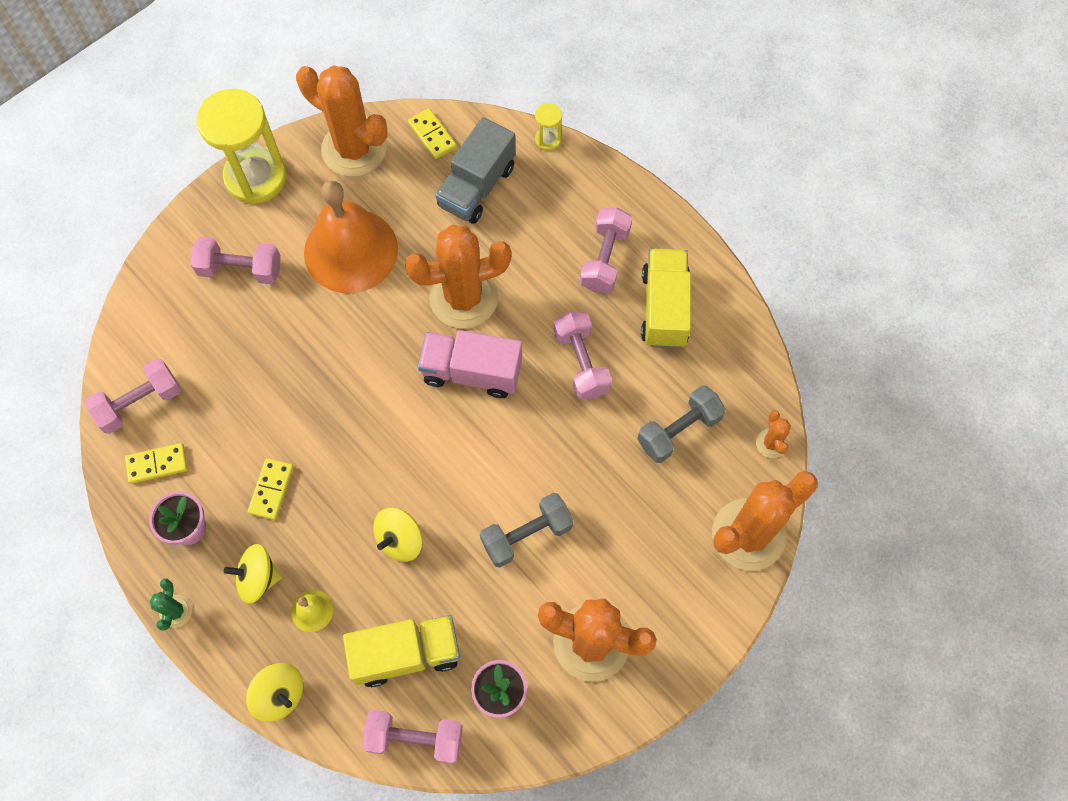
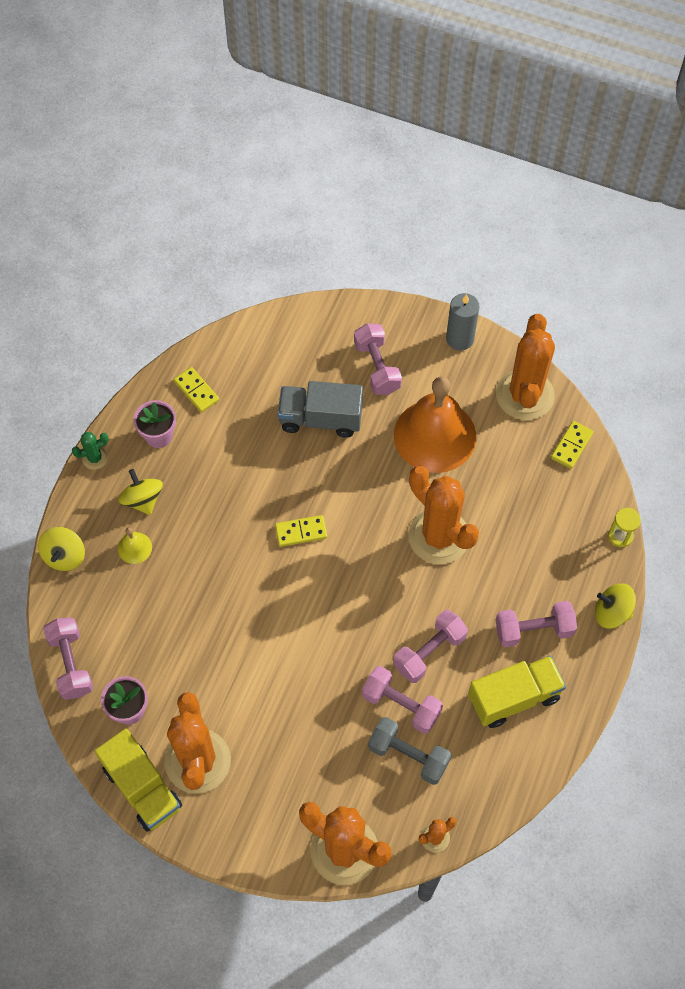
camera: 65 degrees right, 5 degrees down
(139, 403) = (237, 356): pink dumbbell -> pink dumbbell (401, 705)
(255, 177) = (460, 339): yellow hourglass -> grey candle
(271, 489) = (213, 475): yellow domino -> yellow domino (301, 532)
(400, 540) = (216, 583): yellow spinning top -> yellow spinning top (612, 612)
(406, 653) = (131, 628): yellow truck -> yellow truck (142, 787)
(471, 372) = (378, 572): pink truck -> none
(477, 187) = (544, 501): grey truck -> grey truck (320, 419)
(526, 535) = (262, 674): grey dumbbell -> none

